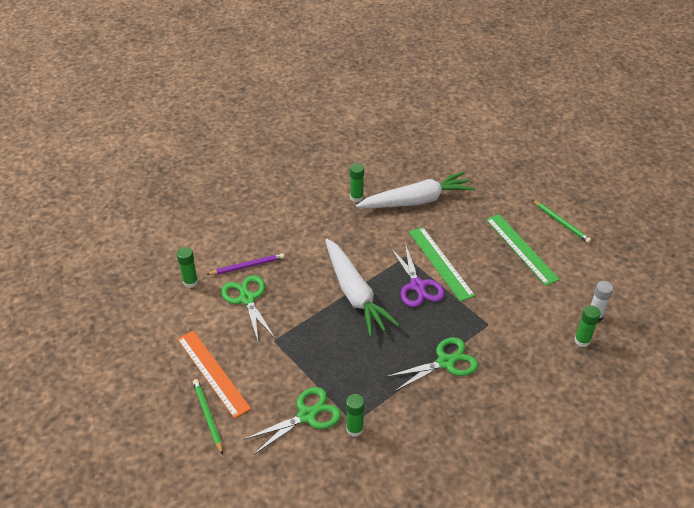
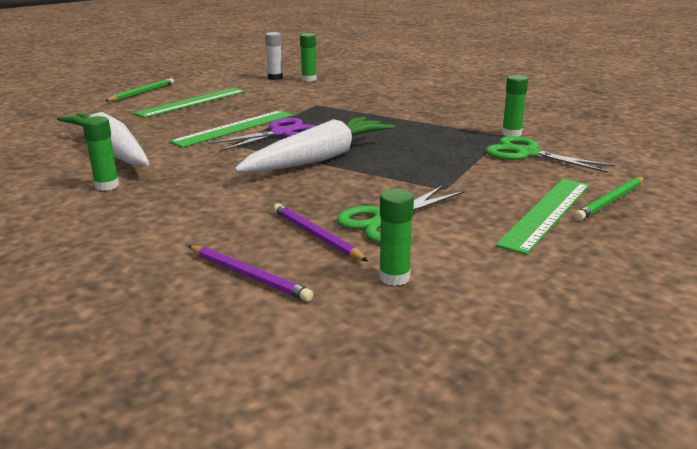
camera: 110 degrees left, 20 degrees down
(213, 372) = (546, 213): orange ruler -> green ruler
(223, 236) = (248, 275): none -> purple pencil
(445, 362) = (383, 113): green scissors -> none

